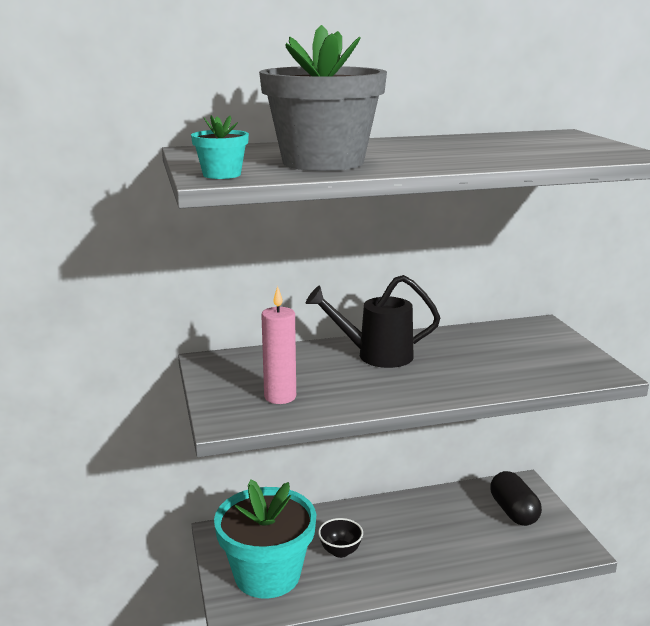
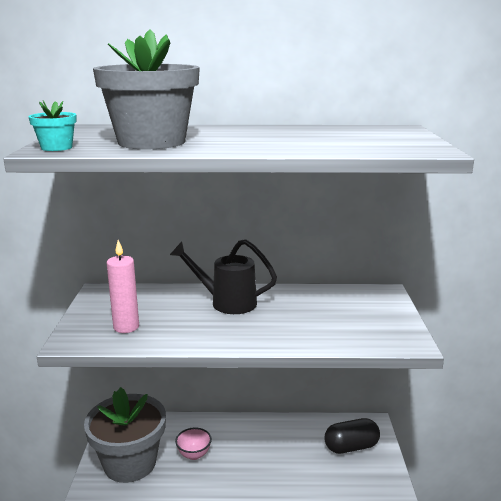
camera: 15 degrees right, 0 degrees up
(267, 575) = (130, 463): turquoise flower pot -> grey flower pot
(340, 551) = (194, 454): black bowl -> pink bowl
(513, 512) = (351, 447): black capsule -> black capsule turned 75 degrees clockwise

